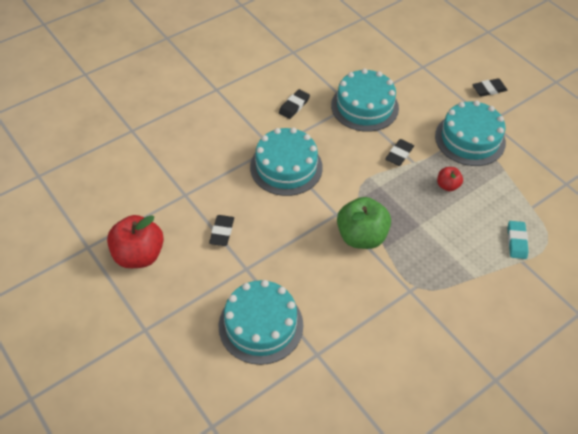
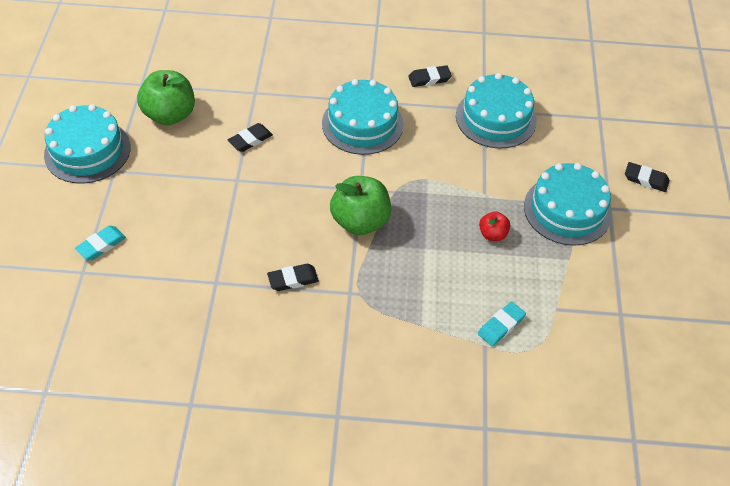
camera: 40 degrees right, 0 degrees up
(139, 255) = (170, 115): red apple -> green apple
(202, 394) = (101, 245): none -> turquoise eraser
(261, 325) = (199, 229): turquoise cake -> turquoise cake (87, 151)
(399, 154) = (478, 178): black eraser -> black eraser (293, 279)

